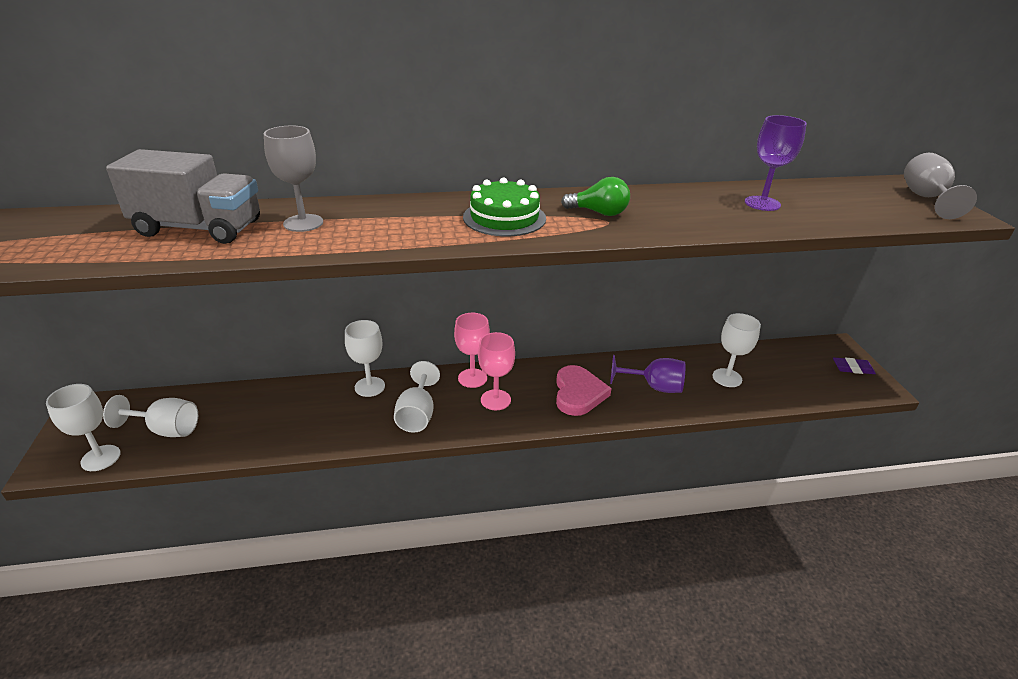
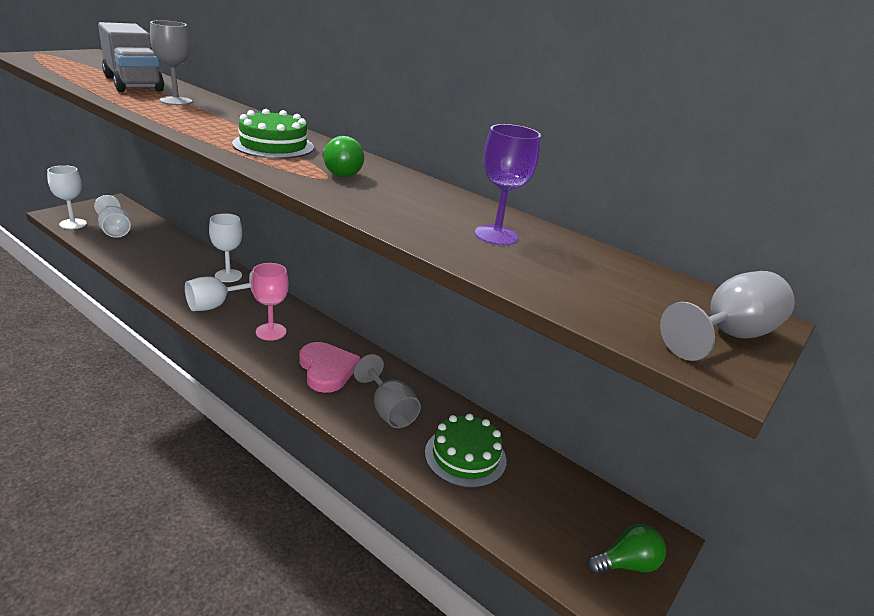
camera: 45 degrees right, 5 degrees down
(472, 378) = (287, 312): pink goblet -> none
(578, 393) = (327, 369): pink heart -> pink heart turned 75 degrees counterclockwise
(654, 387) = (389, 410): purple goblet -> grey goblet
(727, 378) = (465, 456): white goblet -> green cake
(852, 368) = (626, 564): purple eraser -> green light bulb

